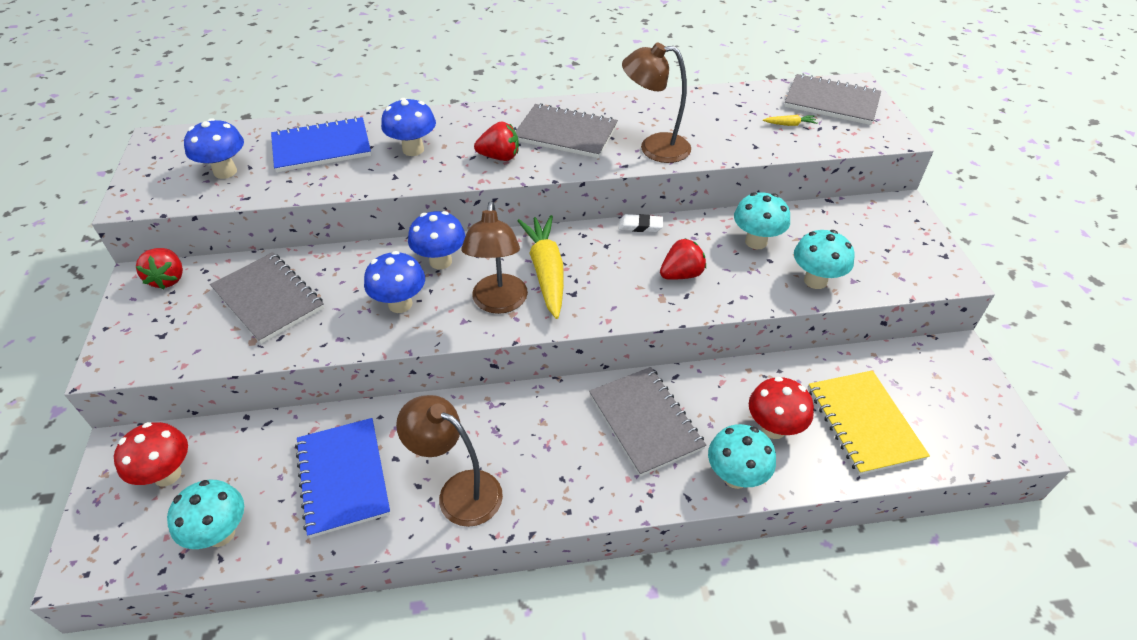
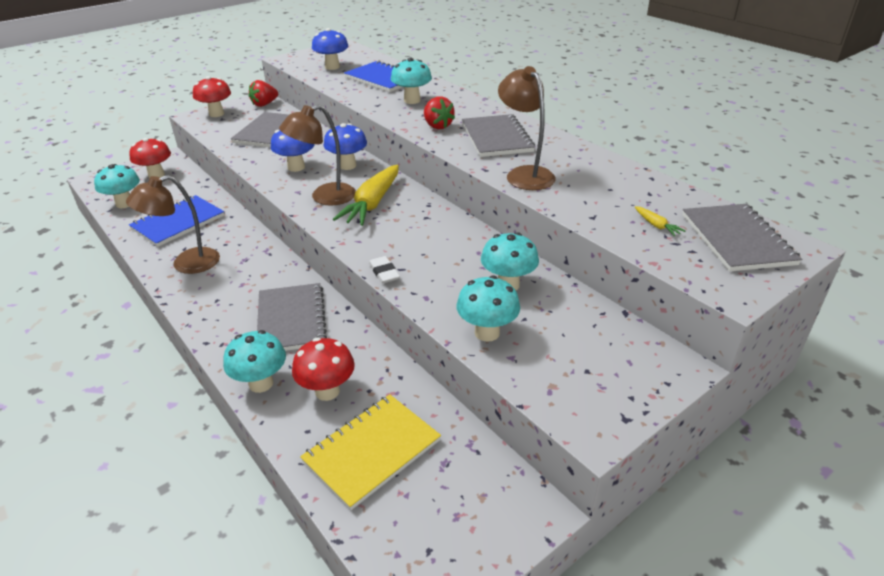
camera: 60 degrees right, 10 degrees down
(135, 337) = (216, 114): none -> red mushroom
(413, 149) = (412, 100): blue mushroom -> turquoise mushroom
(459, 491) = (186, 264): brown lamp -> brown lamp turned 120 degrees counterclockwise
(546, 272) = (372, 203): yellow carrot -> yellow carrot turned 150 degrees clockwise
(640, 226) = (465, 224): white eraser -> white eraser (384, 272)
(645, 421) = (291, 320): grey notebook -> grey notebook turned 45 degrees counterclockwise
(681, 274) = (424, 259): red strawberry -> none

